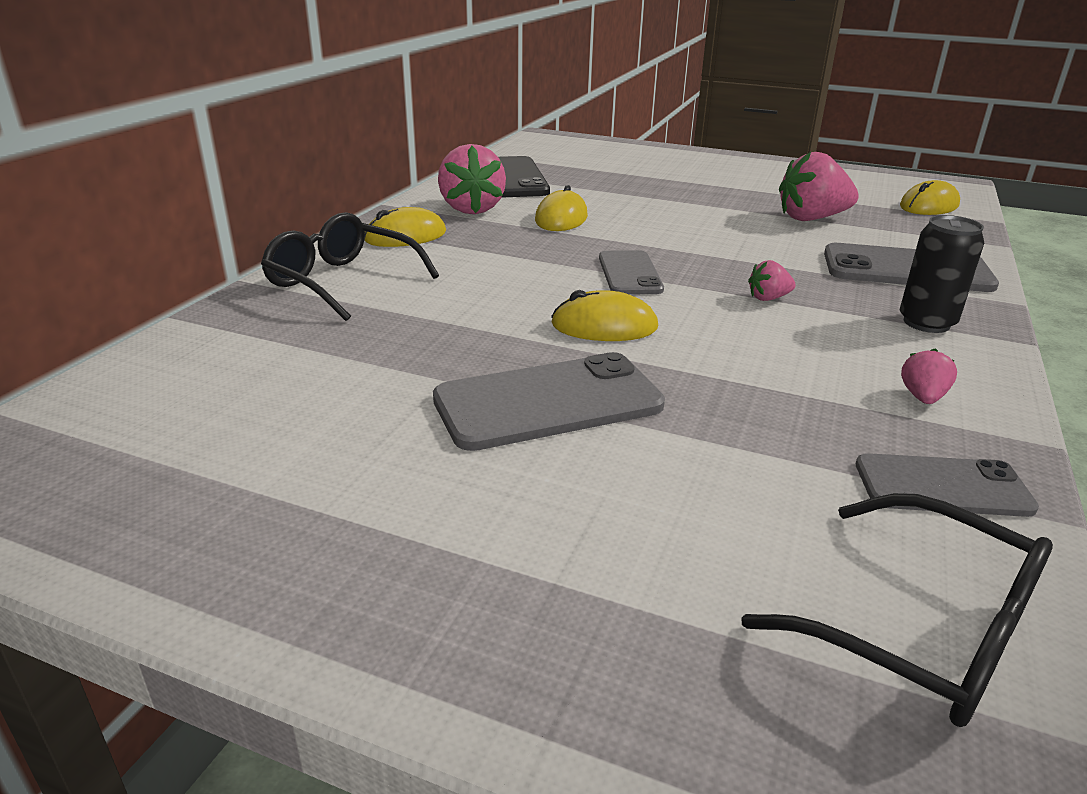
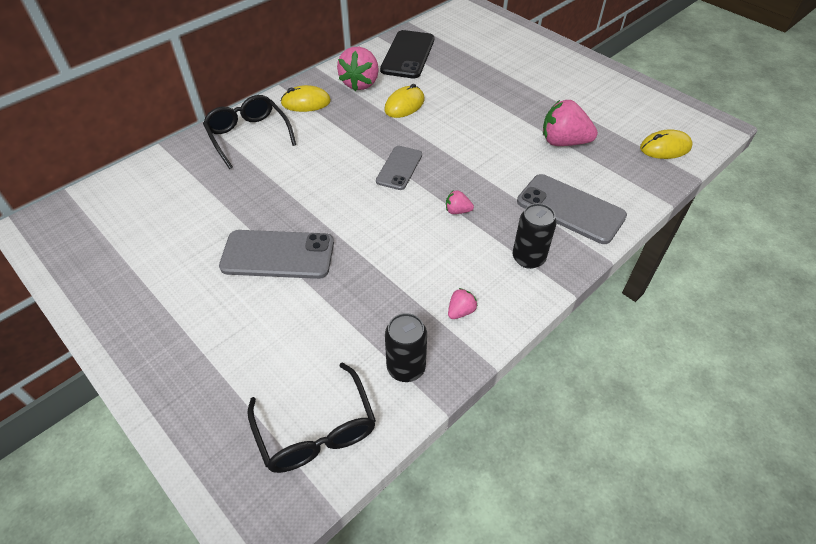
camera: 25 degrees right, 20 degrees up
(604, 326) = (348, 208): yellow mouse -> none
(942, 486) = (406, 368): grey phone -> black can

